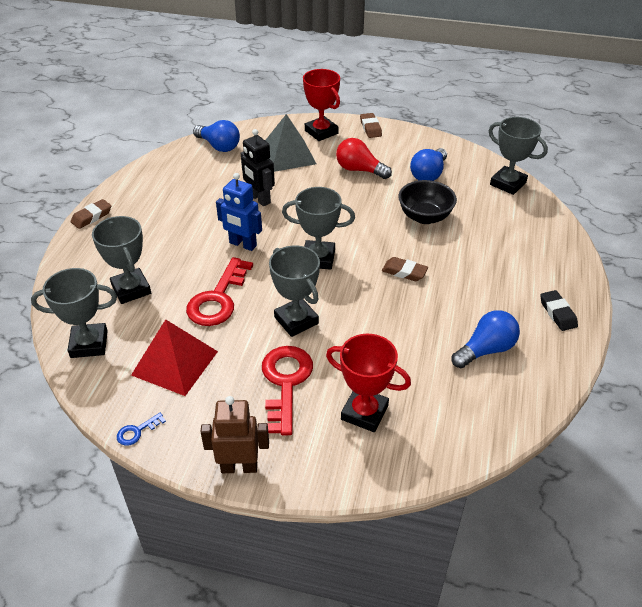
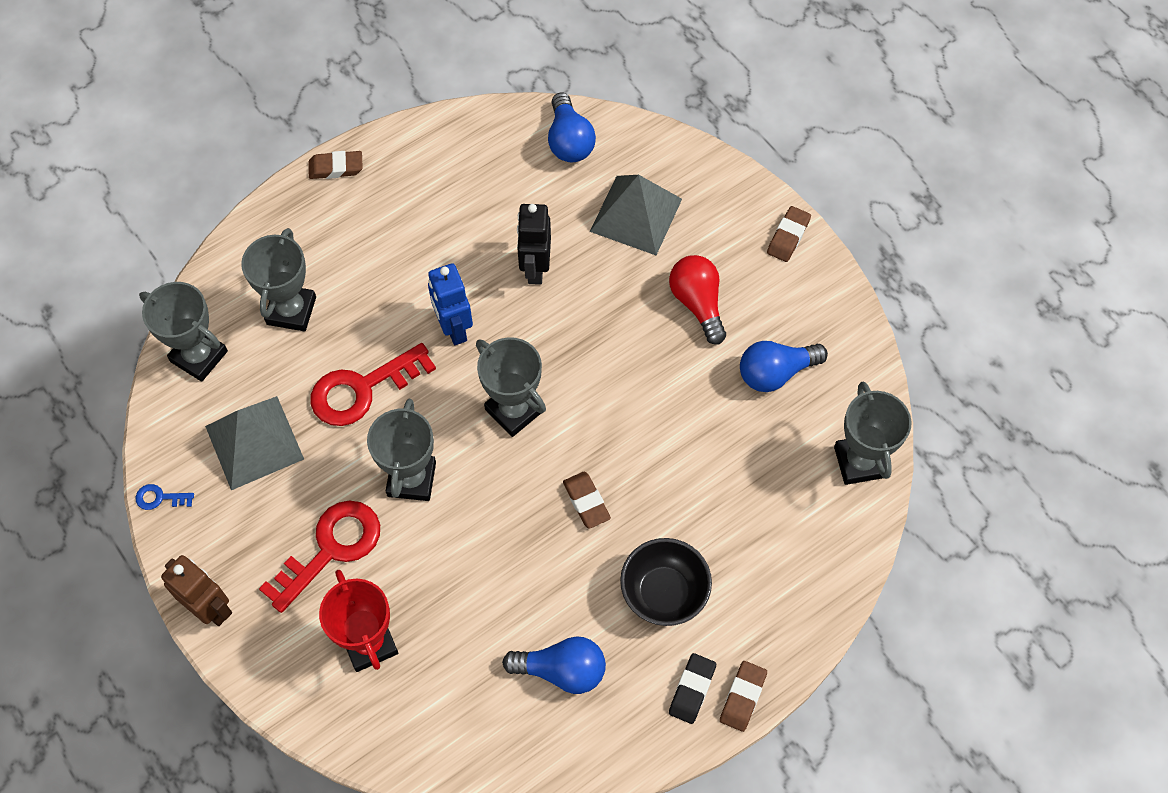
camera: 40 degrees right, 20 degrees up
(175, 363) = (254, 442): red pyramid -> grey pyramid
(321, 132) = (717, 200): red trophy -> none
(425, 217) = (696, 438): black bowl -> black bowl (664, 593)
(583, 300) = (742, 697): none -> brown eraser

